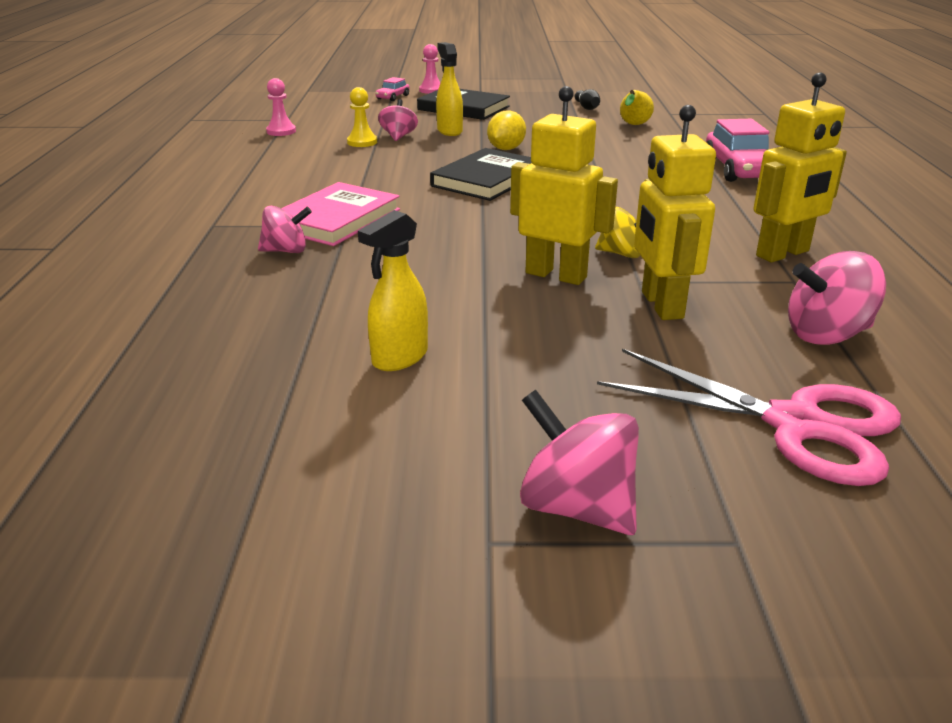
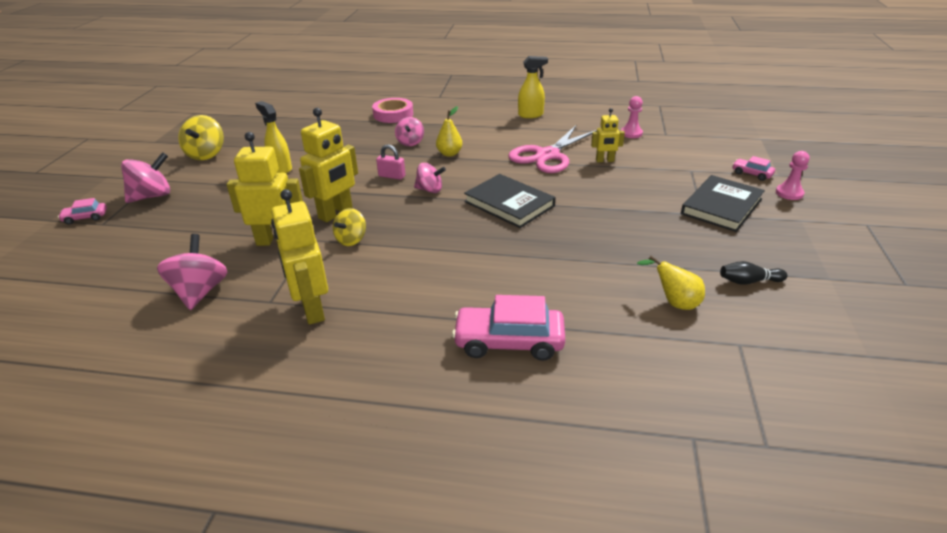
camera: 100 degrees right, 5 degrees up
(134, 281) = (393, 114): none -> pink tape
(321, 494) = (206, 154): none -> yellow spinning top
(336, 219) = (449, 154): pink book -> yellow pear
(362, 142) = (604, 160): yellow pawn -> yellow robot
(398, 136) = (621, 174): pink spinning top -> pink spinning top (430, 190)
(421, 251) = (392, 176): none -> pink padlock
(449, 131) = (639, 196): yellow spray bottle -> yellow spray bottle (531, 115)
(506, 149) = (586, 218): yellow lemon -> none
(732, 592) = (85, 218): none -> pink car
(795, 424) = (143, 255): pink scissors -> pink scissors (547, 155)

